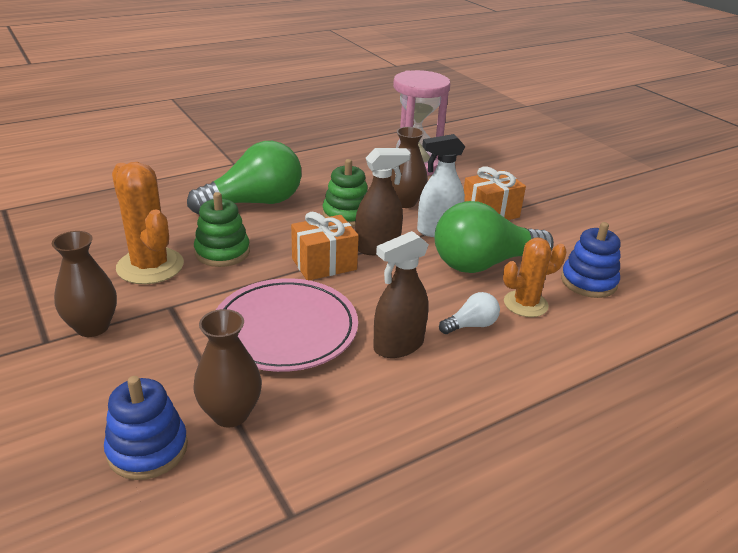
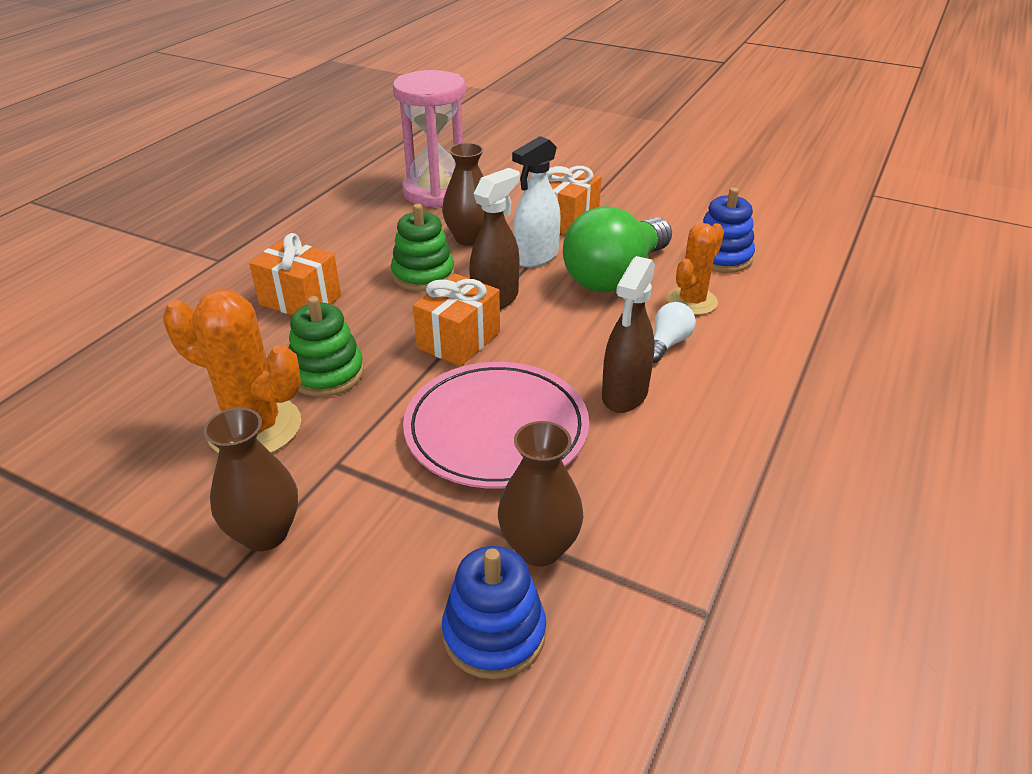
camera: 30 degrees left, 5 degrees up
(254, 203) = (300, 300): green light bulb -> orange gift

